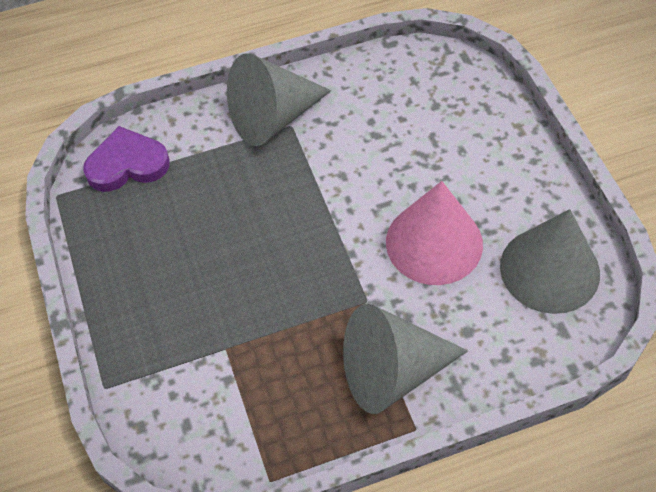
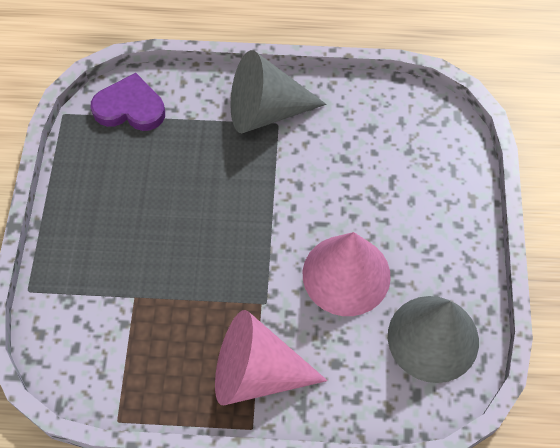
camera: 20 degrees right, 5 degrees up
(392, 372) = (256, 372): grey cone -> pink cone

